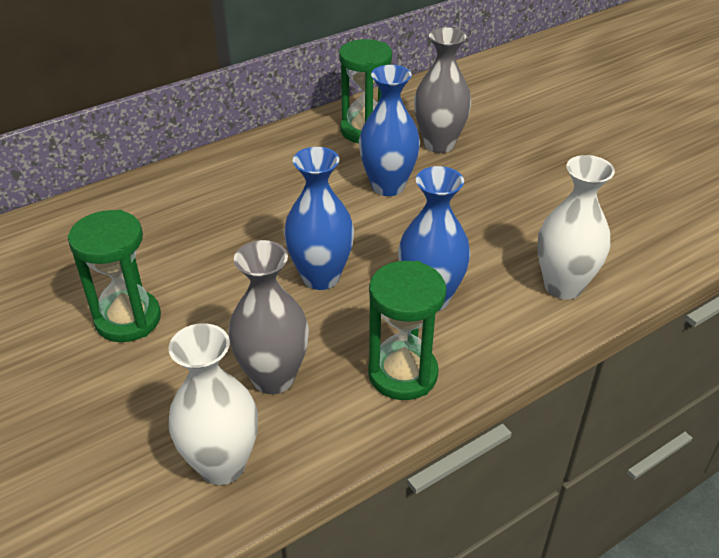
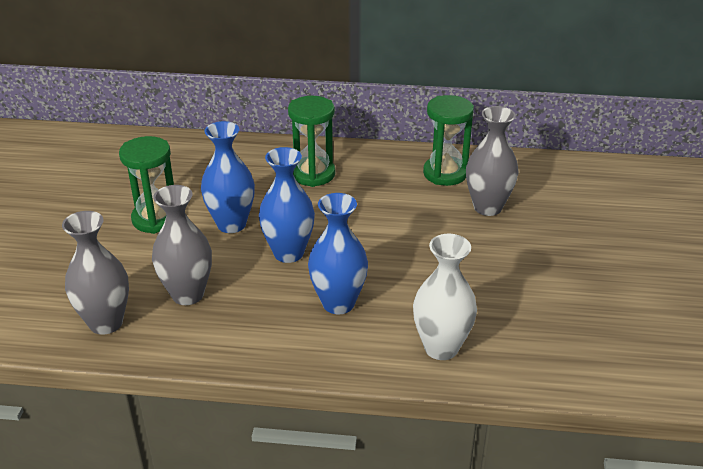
camera: 40 degrees right, 5 degrees down
(222, 465) = (106, 323): white vase -> grey vase
(388, 186) = (409, 218): blue vase -> blue vase (231, 224)
(402, 374) = (260, 336): green hourglass -> green hourglass (313, 174)

